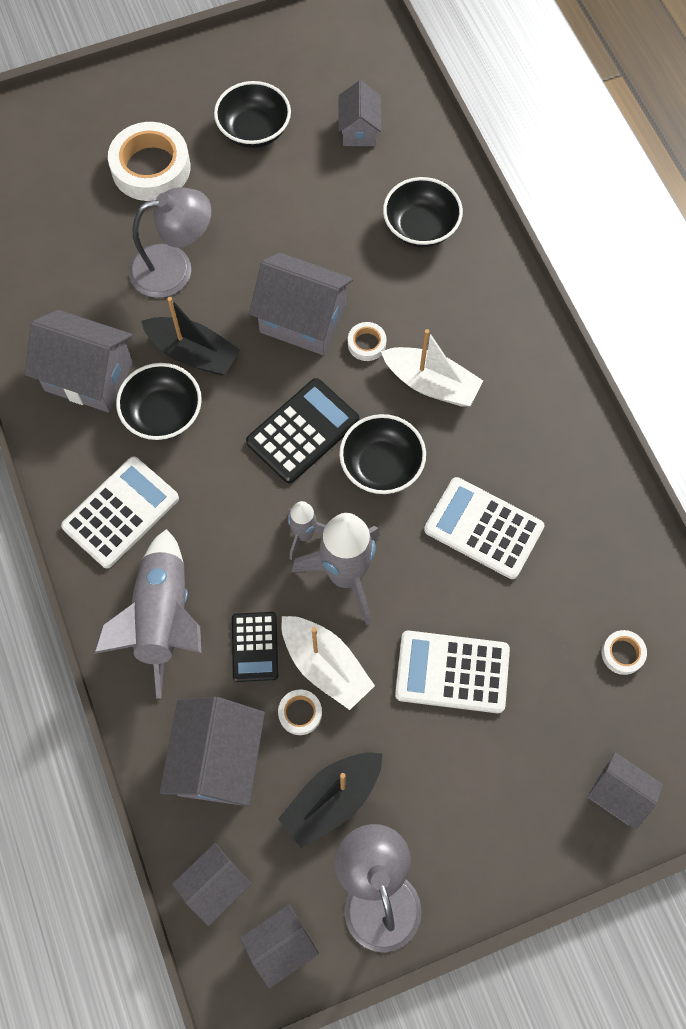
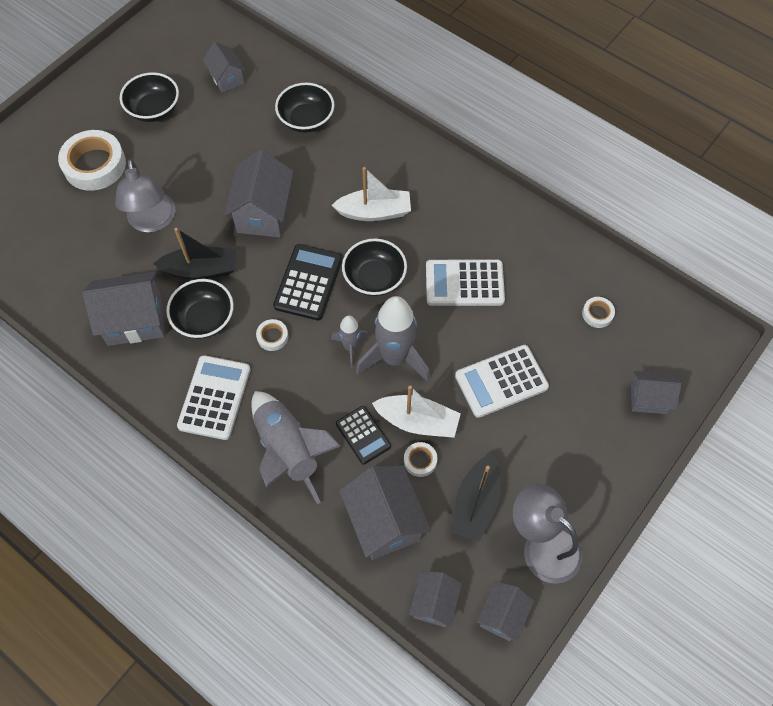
camera: 30 degrees left, 5 degrees down
(174, 268) = (152, 221): grey lamp -> grey lamp turned 120 degrees clockwise
(302, 320) = (264, 213): grey house -> grey house turned 75 degrees counterclockwise
(366, 344) = (316, 207): white tape -> white tape (272, 337)

